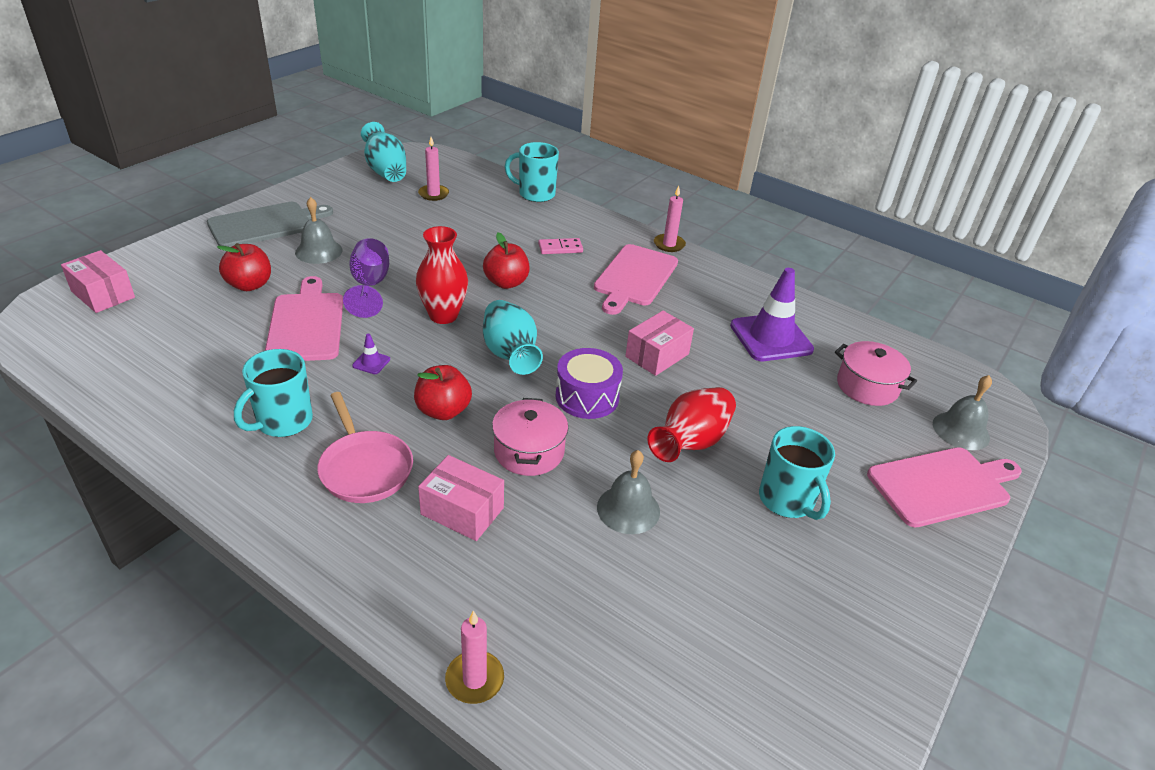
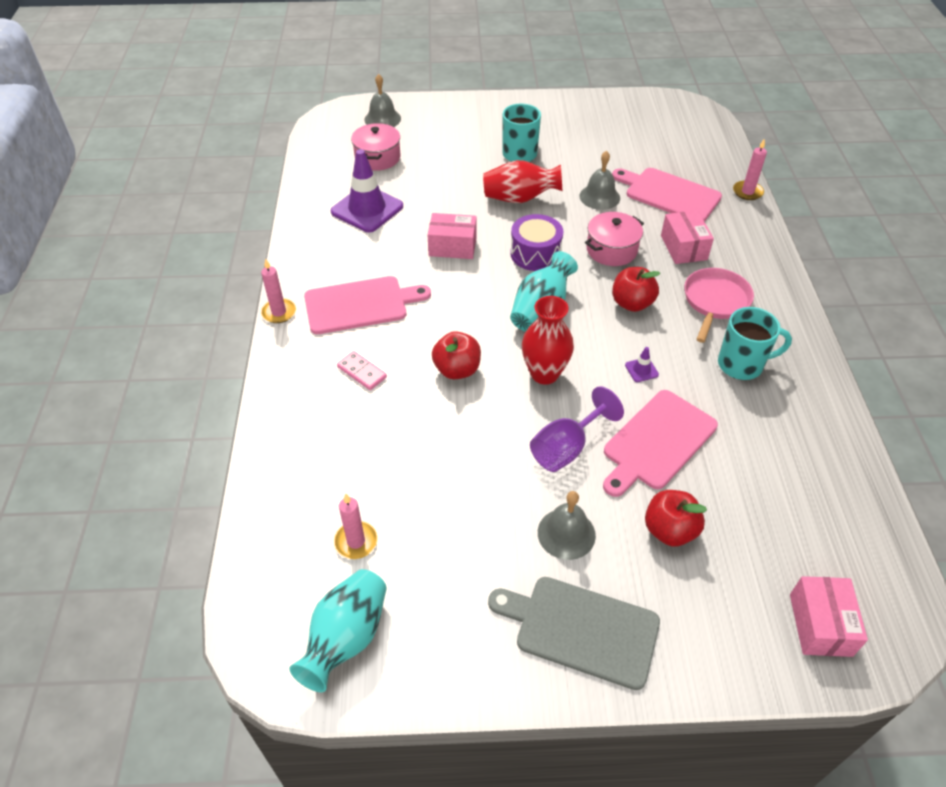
camera: 125 degrees left, 10 degrees up
(535, 194) = (266, 457): turquoise mug -> none
(942, 486) = (442, 114): pink cutting board -> pink cutting board (669, 194)

